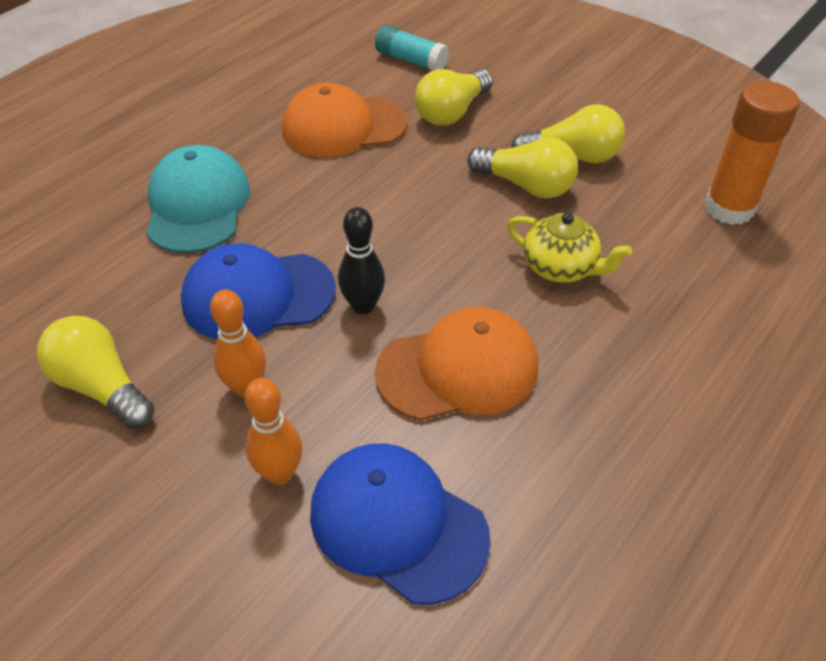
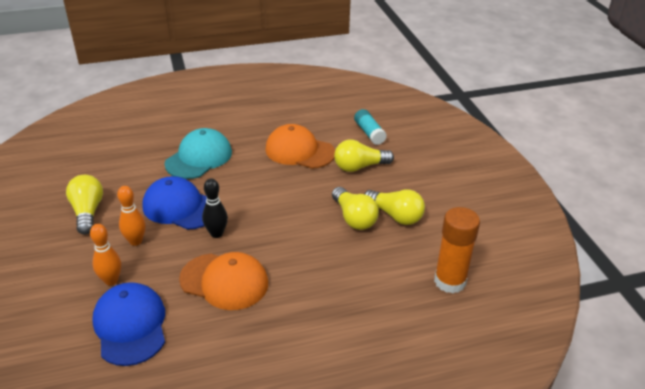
camera: 35 degrees right, 10 degrees down
(561, 268) = (324, 264): yellow teapot -> none

